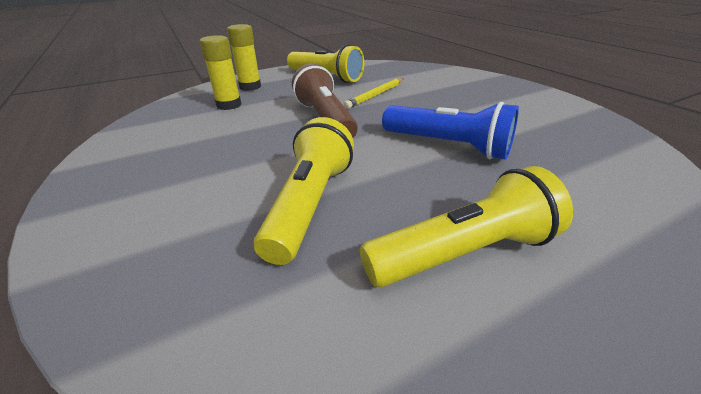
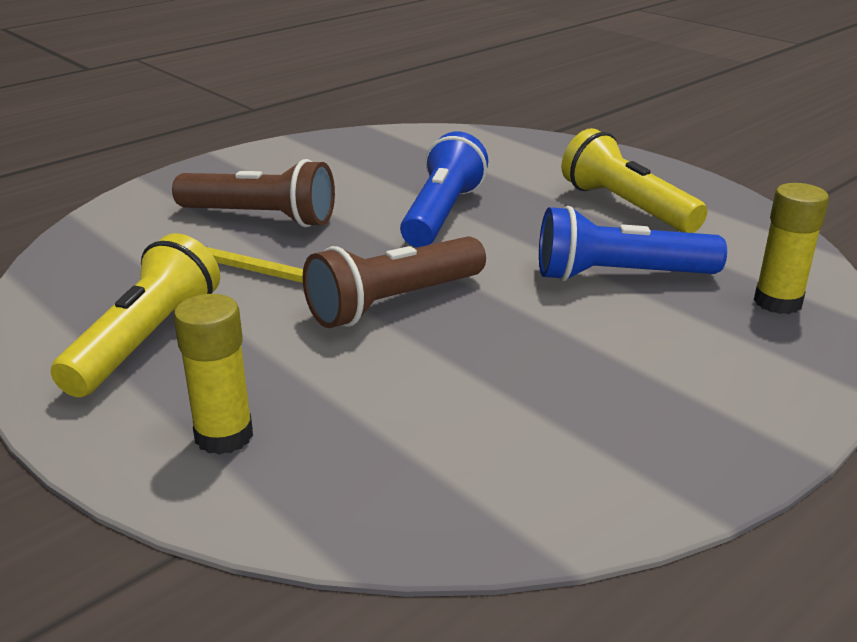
camera: 105 degrees left, 5 degrees down
(229, 105) = (357, 427): yellow glue stick -> yellow glue stick (777, 302)
(310, 204) = (620, 275): yellow flashlight -> blue flashlight
(446, 96) = (260, 217): none -> brown flashlight

